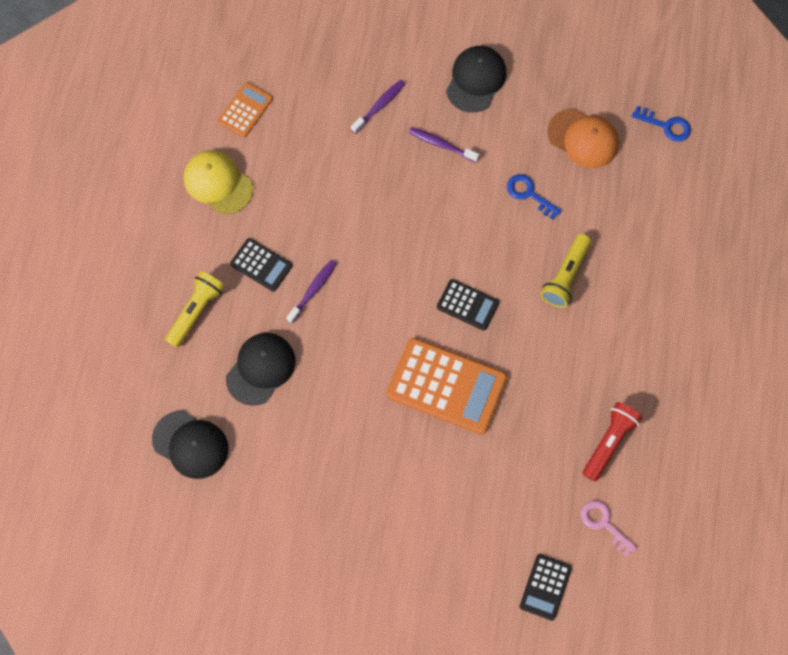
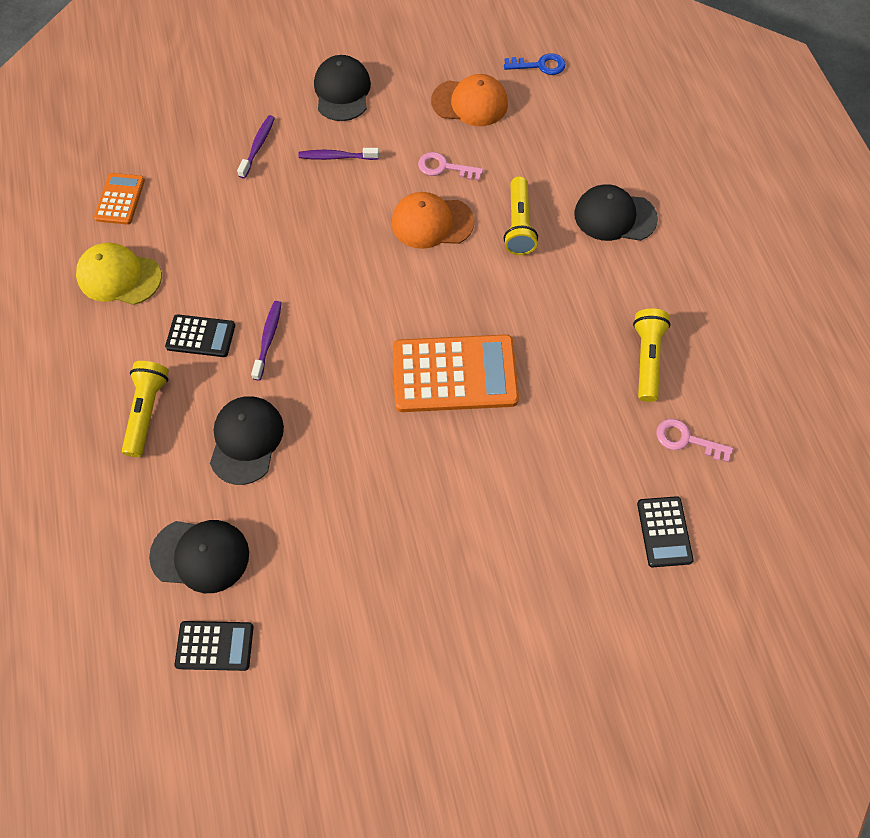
camera: 25 degrees left, 5 degrees down
(467, 305) = (436, 288): black calculator -> black calculator (215, 645)
(493, 242) = (432, 222): none -> orange cap
(529, 194) = (444, 167): blue key -> pink key
(609, 443) = (646, 359): red flashlight -> yellow flashlight
(653, 304) = (614, 216): none -> black cap

